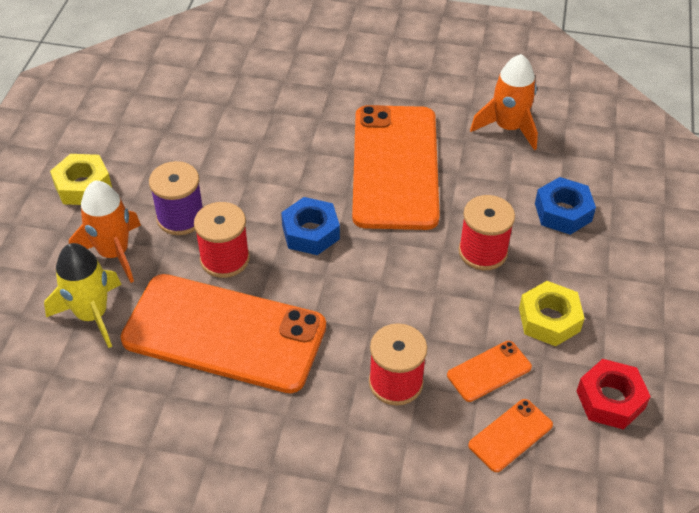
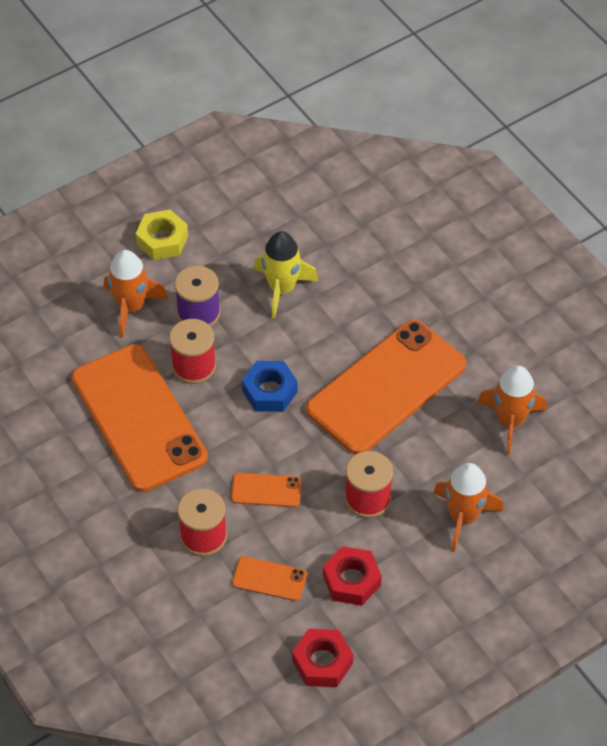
camera: 45 degrees right, 5 degrees up
(92, 315) = (75, 341): yellow rocket -> yellow rocket (281, 288)
(510, 435) = (232, 627): orange phone -> orange phone (266, 490)
(549, 319) = (351, 580): yellow nut -> red nut
(563, 212) = (463, 517): blue nut -> orange rocket

